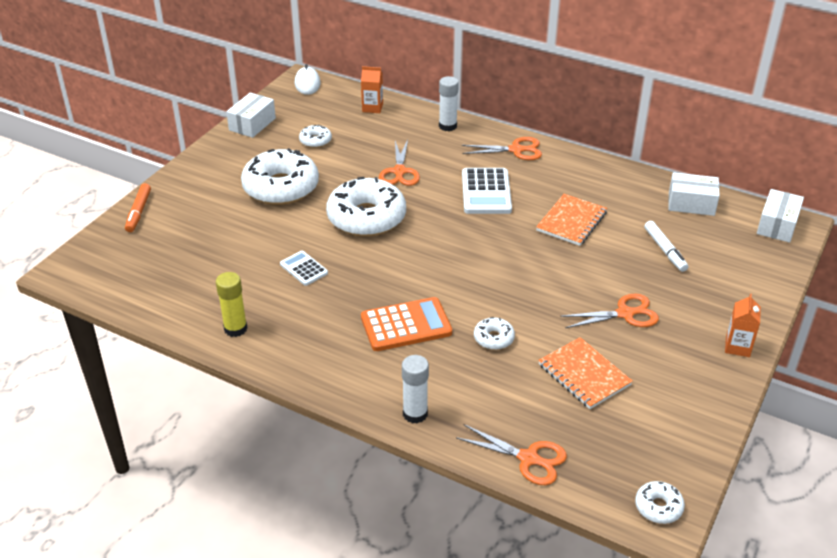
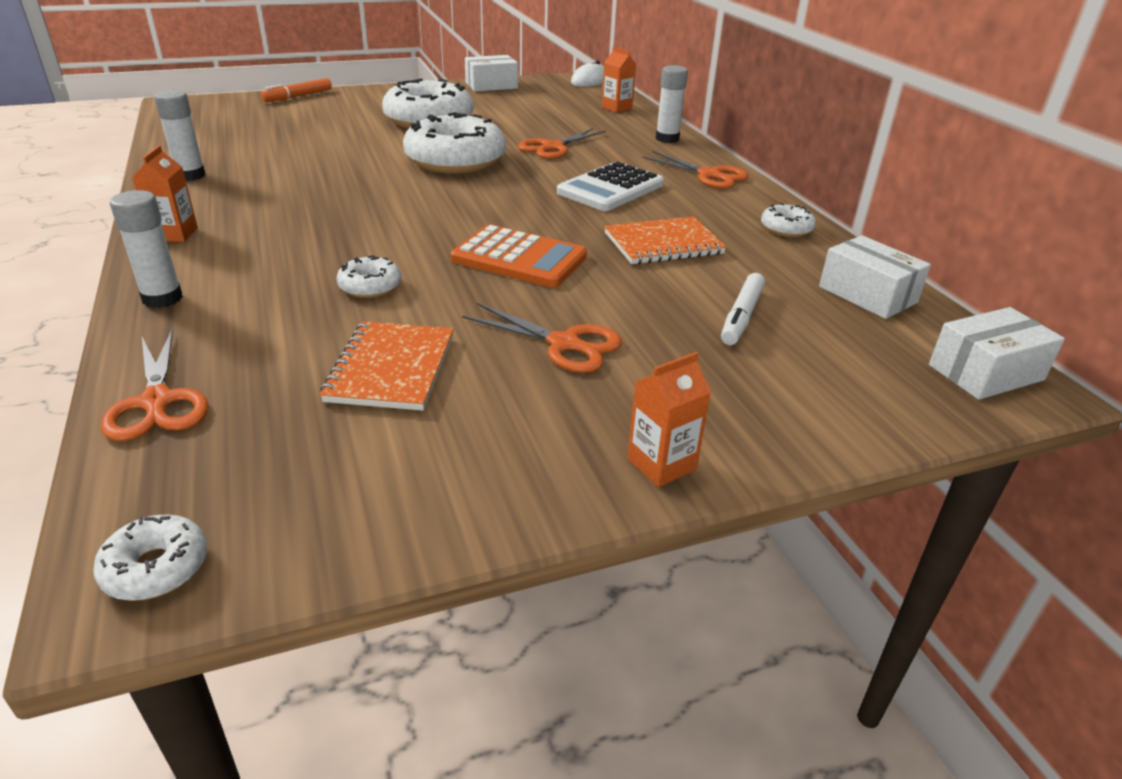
camera: 40 degrees right, 5 degrees down
(235, 329) = (190, 175): yellow glue stick -> white glue stick
(304, 269) = (328, 167): white calculator -> none
(315, 141) = (521, 108): white donut -> white donut (786, 229)
(329, 374) = (174, 234): none -> orange carton
(406, 325) = (316, 236): orange calculator -> orange calculator (519, 258)

